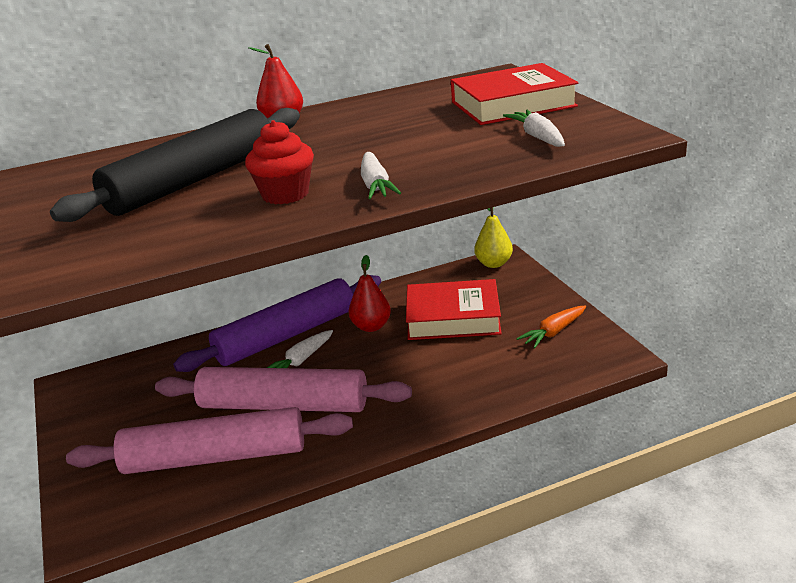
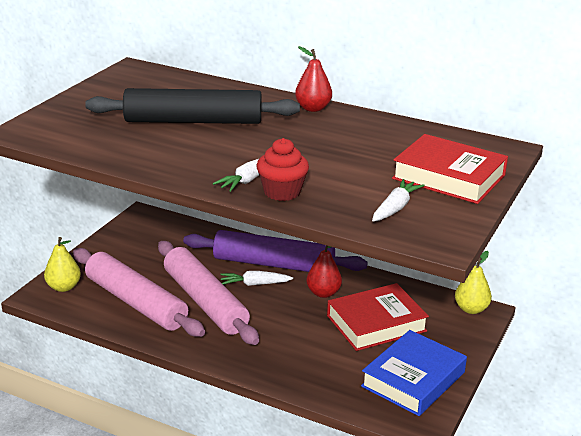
camera: 45 degrees right, 0 degrees up
(101, 506) = (63, 287): none -> yellow pear
(285, 194) = (205, 157): red cupcake -> red cupcake (282, 192)
(453, 317) = (376, 323): red book -> red book turned 75 degrees counterclockwise
(553, 332) = (413, 379): orange carrot -> blue book

